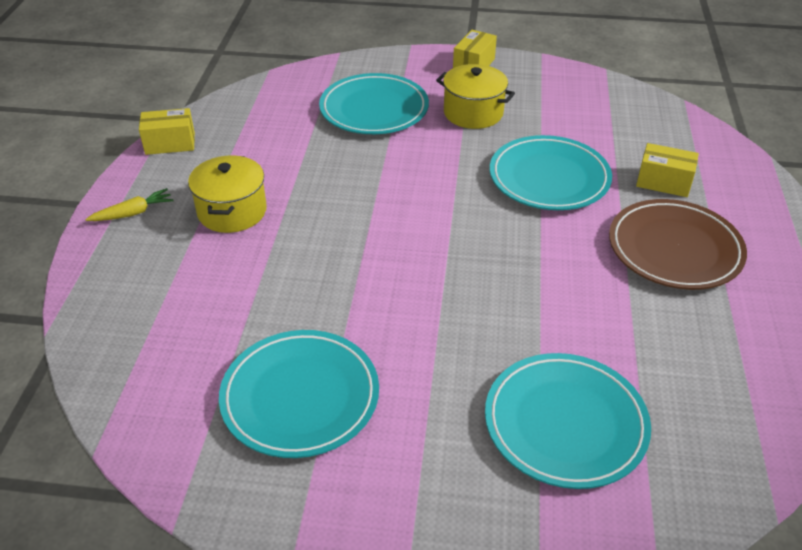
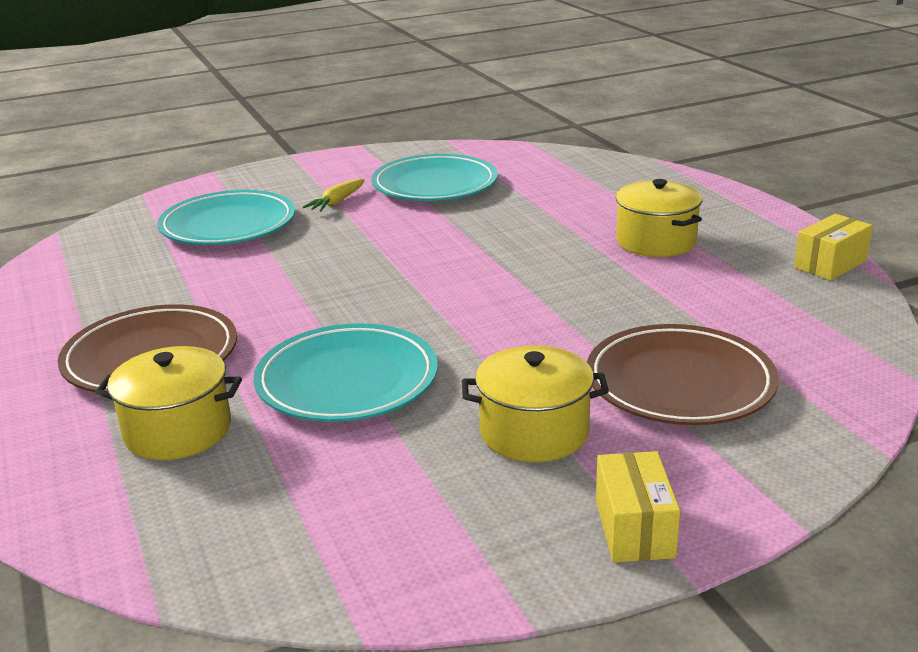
camera: 150 degrees right, 15 degrees down
(133, 213) = (737, 214): yellow carrot -> yellow carrot (337, 202)
(374, 109) = (679, 383): turquoise plate -> brown plate
(663, 182) = (178, 430): yellow box -> yellow pot

